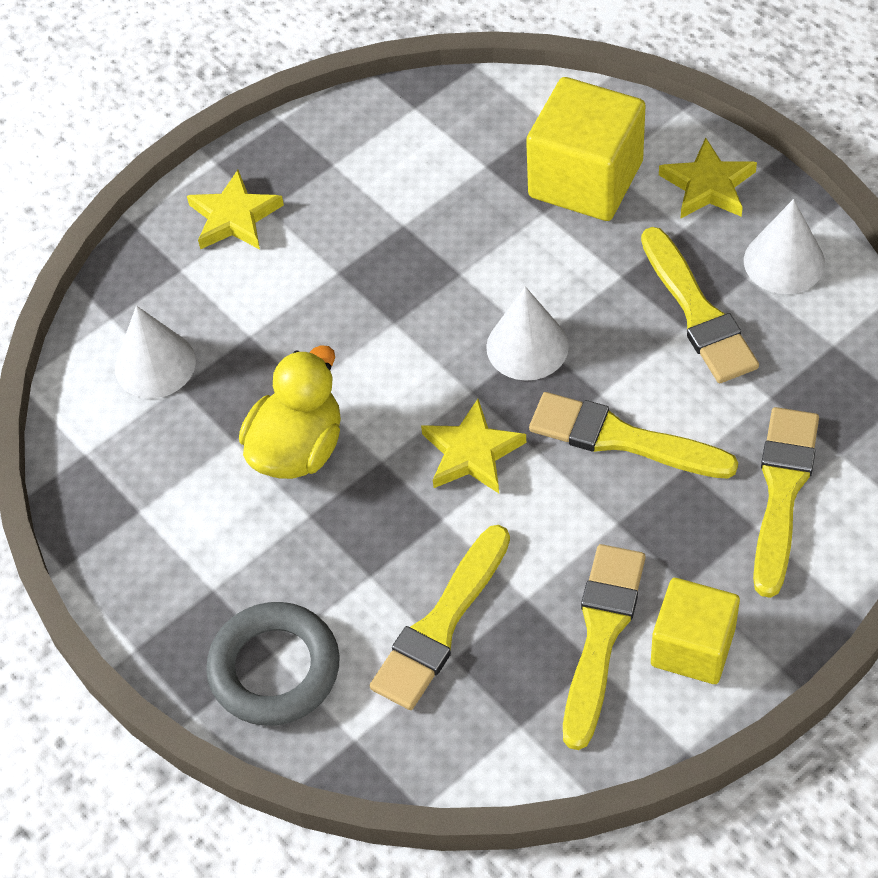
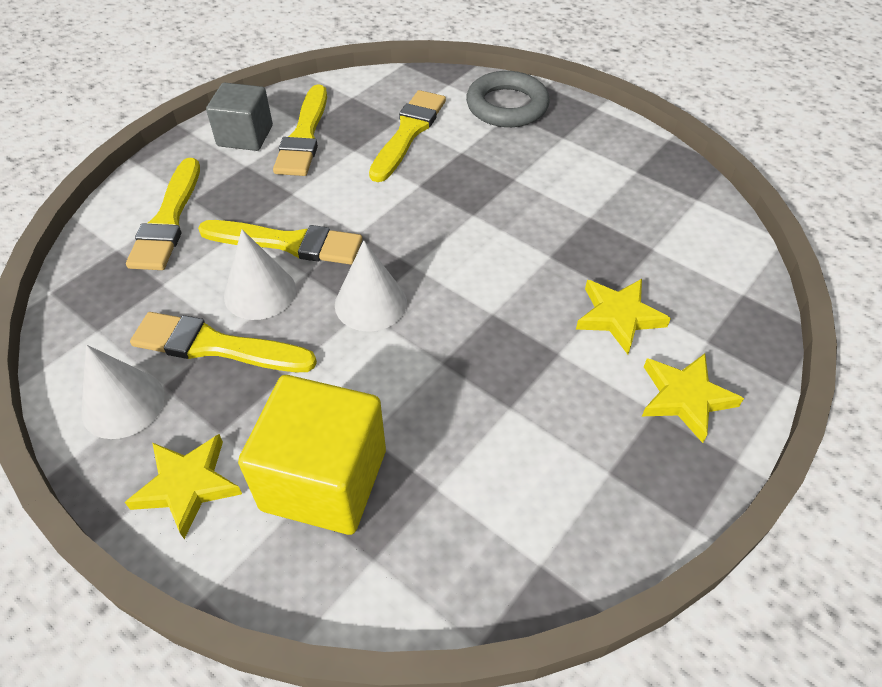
camera: 165 degrees right, 5 degrees down
(155, 364) = (682, 261): white cone -> white cone (260, 292)
(298, 449) = (539, 215): yellow duck -> none
(471, 452) = (405, 224): yellow star -> yellow star (619, 316)
(692, 647) = (245, 136): yellow cube -> grey cube
(698, 312) = (215, 346): yellow brush -> yellow brush turned 45 degrees counterclockwise

